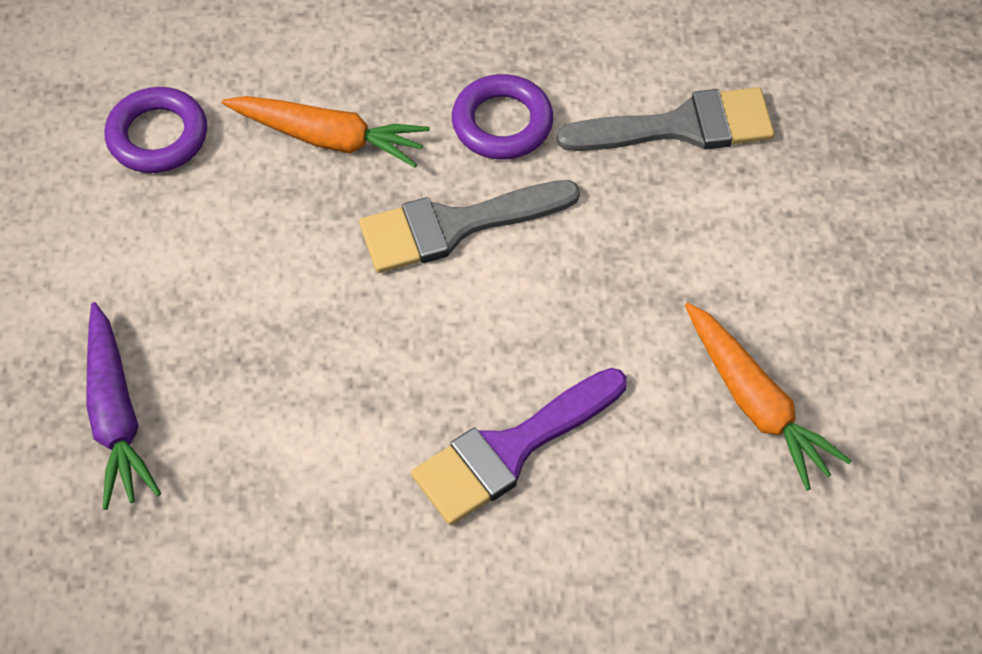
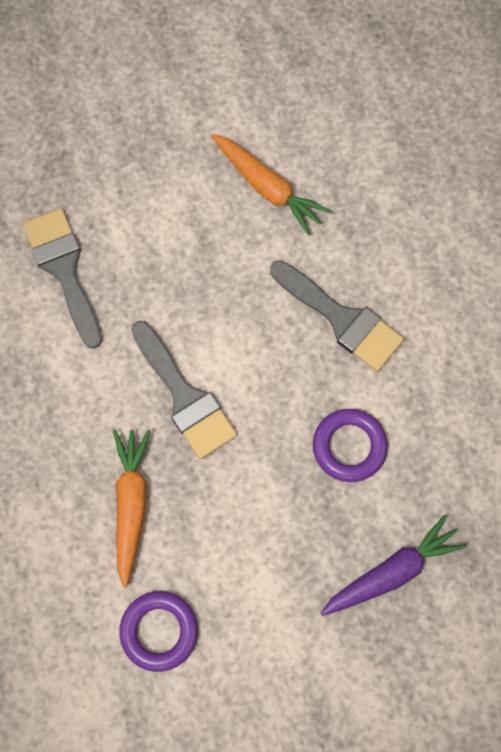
camera: 105 degrees left, 15 degrees up
(502, 123) = (89, 388): purple ring -> purple ring (349, 446)
(510, 450) = (341, 319): purple brush -> grey brush
(755, 403) = (267, 187): orange carrot -> orange carrot turned 90 degrees clockwise

